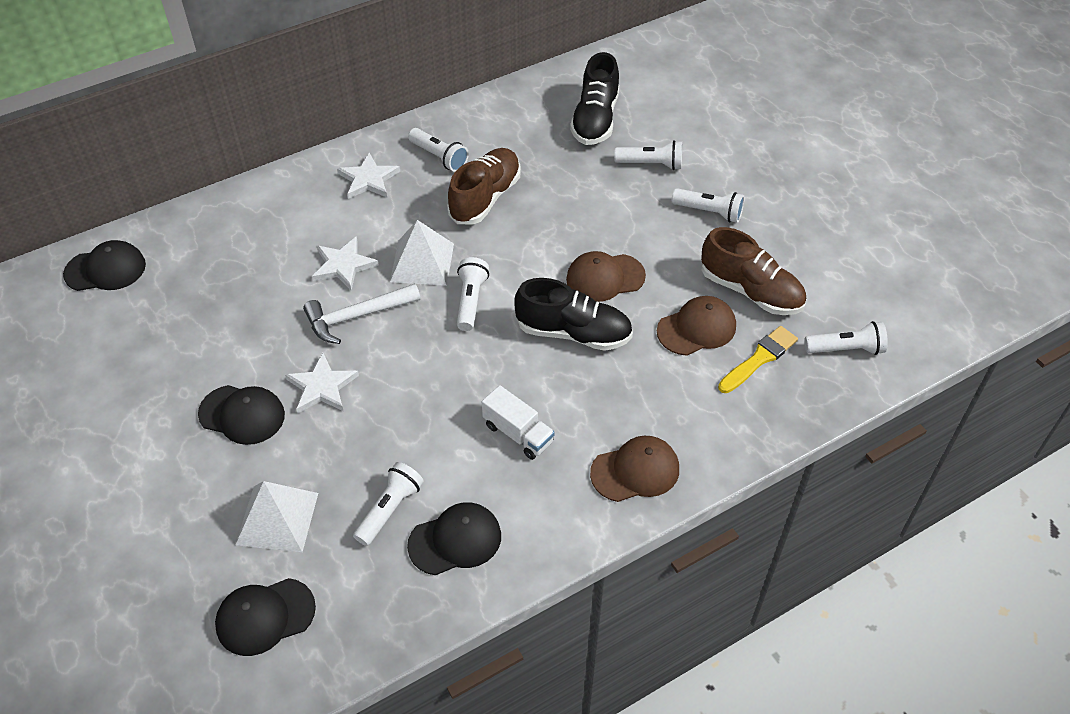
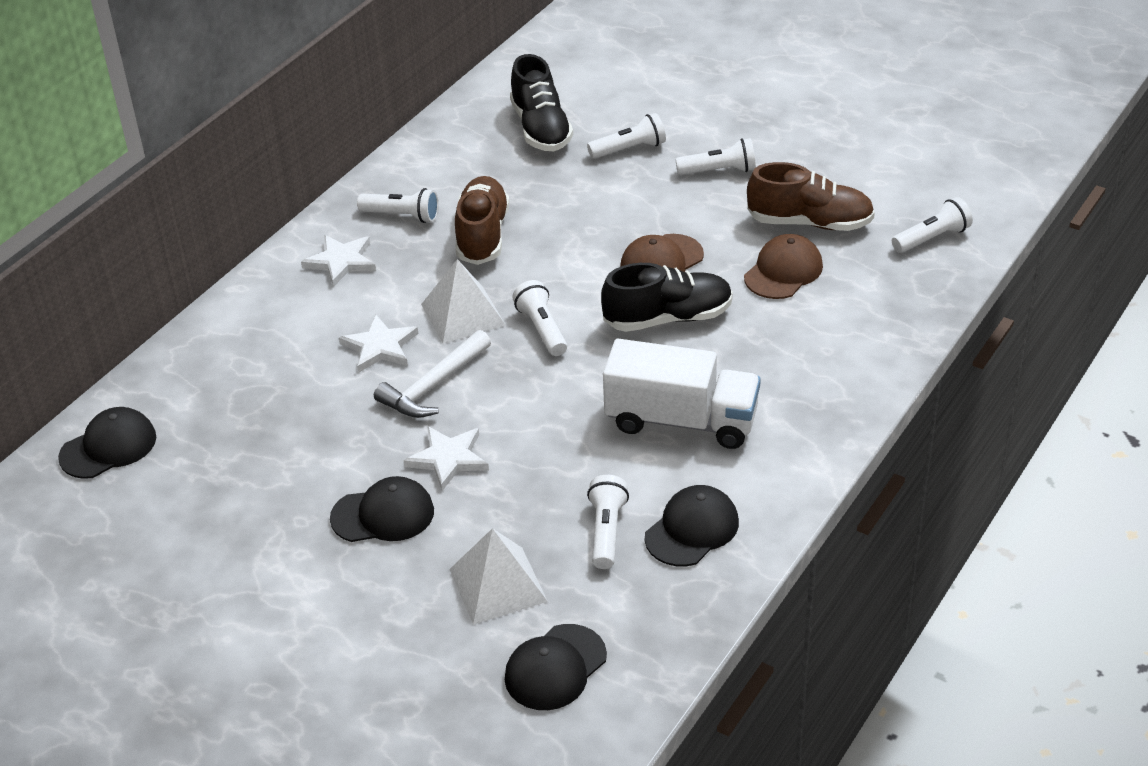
camera: 25 degrees left, 10 degrees down
(518, 433) = (681, 420): white truck -> white truck, size x1.80
(635, 471) = (817, 407): brown cap -> none
(759, 359) = (860, 275): yellow brush -> none

